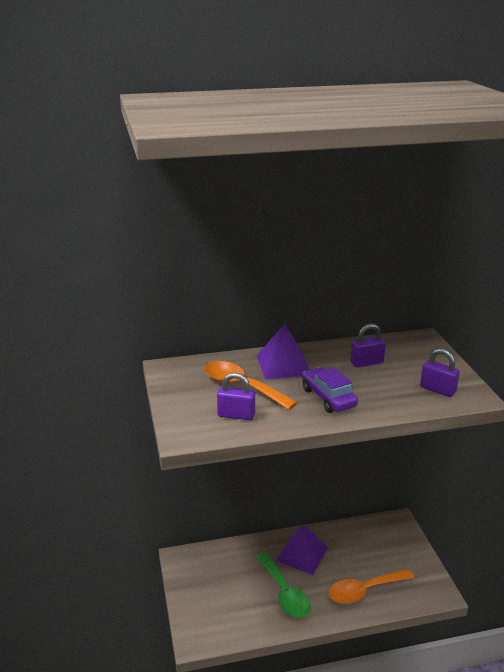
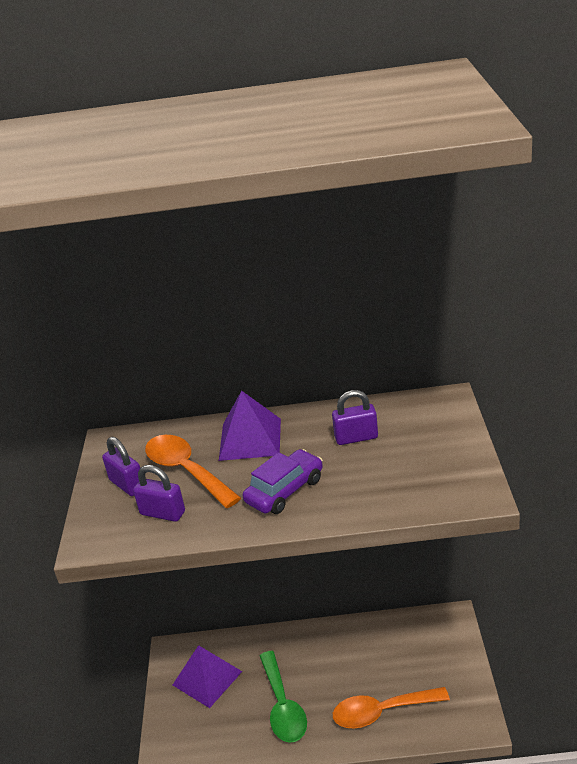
camera: 15 degrees right, 5 degrees up
(302, 554) = (317, 656): purple pyramid -> purple pyramid (207, 678)
(328, 398) = (285, 491): purple car -> purple car turned 60 degrees clockwise
(437, 390) = (432, 482): purple padlock -> purple padlock (127, 484)

